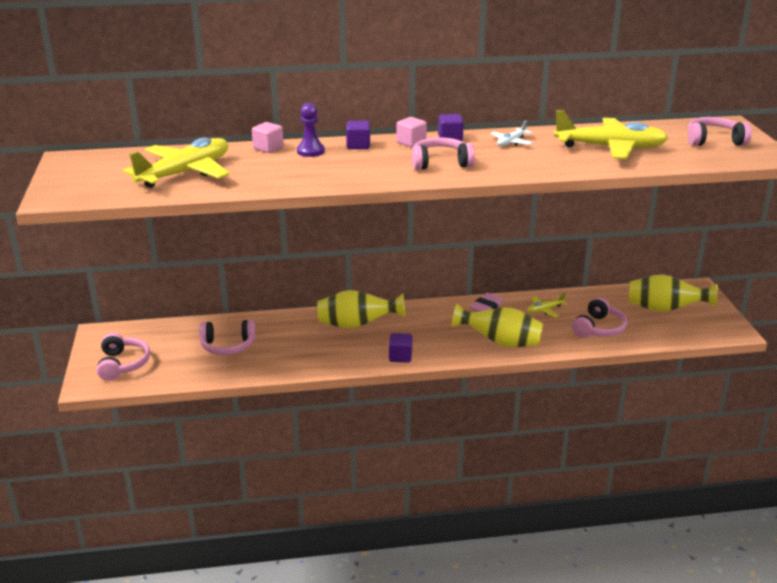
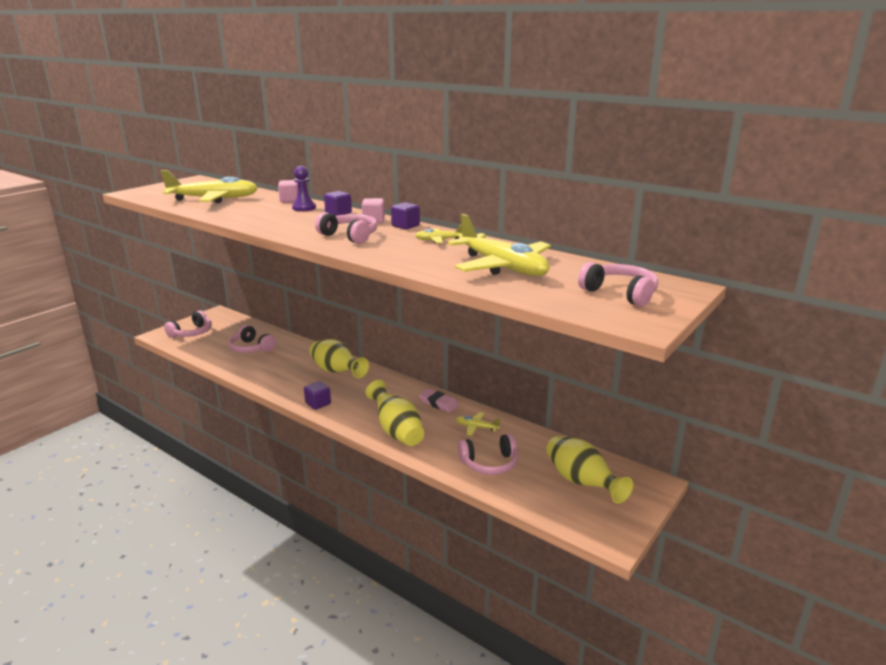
camera: 45 degrees right, 5 degrees down
(486, 307) = (438, 403): pink eraser -> pink eraser turned 45 degrees clockwise
(511, 142) = (438, 240): white plane -> yellow plane

